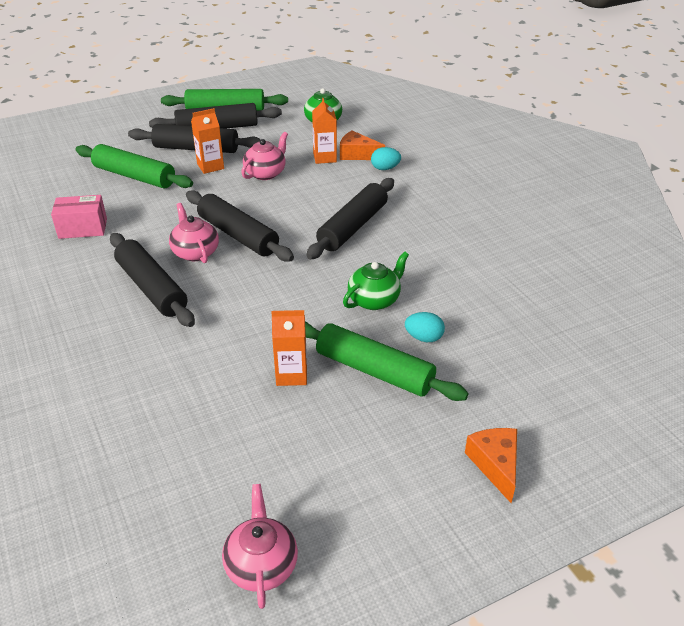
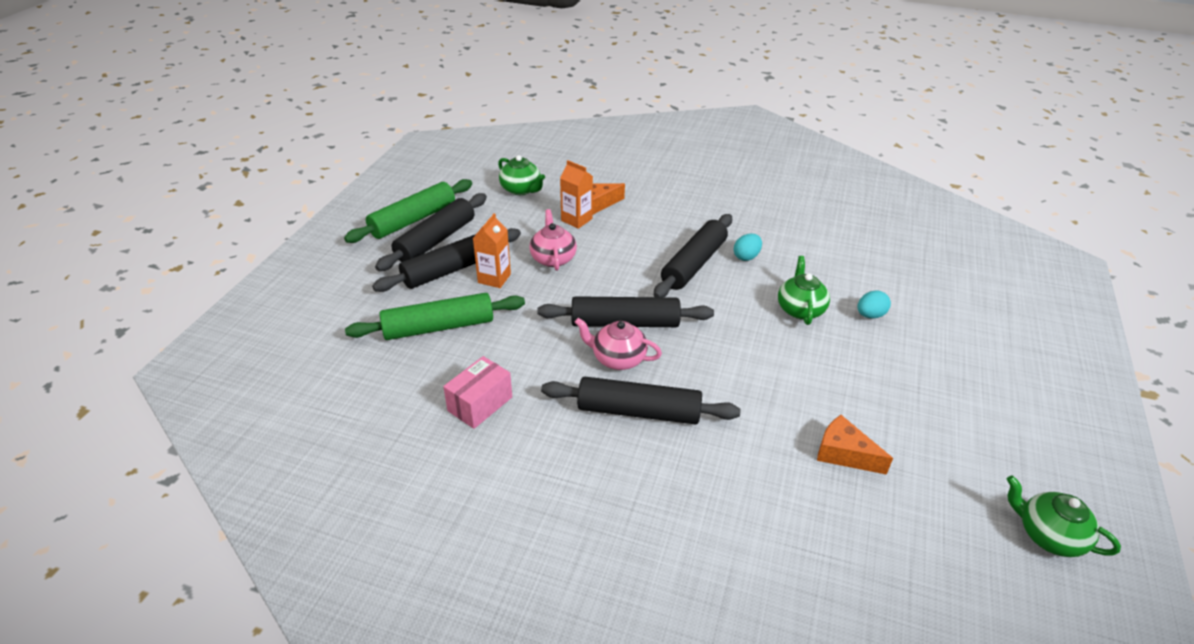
camera: 45 degrees left, 0 degrees up
(261, 564) = (1048, 535): pink teapot -> green teapot
(291, 374) = (846, 400): orange carton -> none
(353, 227) = (694, 264): black rolling pin -> black rolling pin turned 45 degrees clockwise
(374, 370) = (883, 358): green rolling pin -> none
(385, 168) = (636, 205): turquoise egg -> turquoise egg (746, 257)
(495, 465) = (1031, 367): orange cheese -> orange cheese (844, 453)

